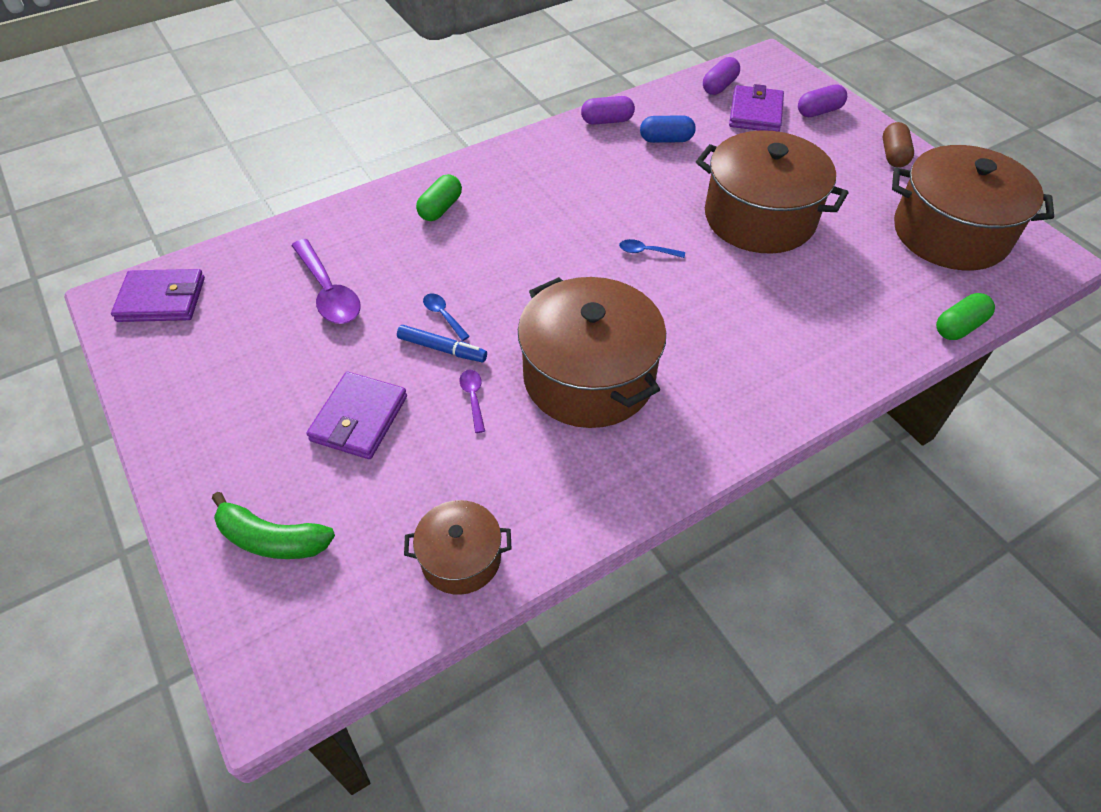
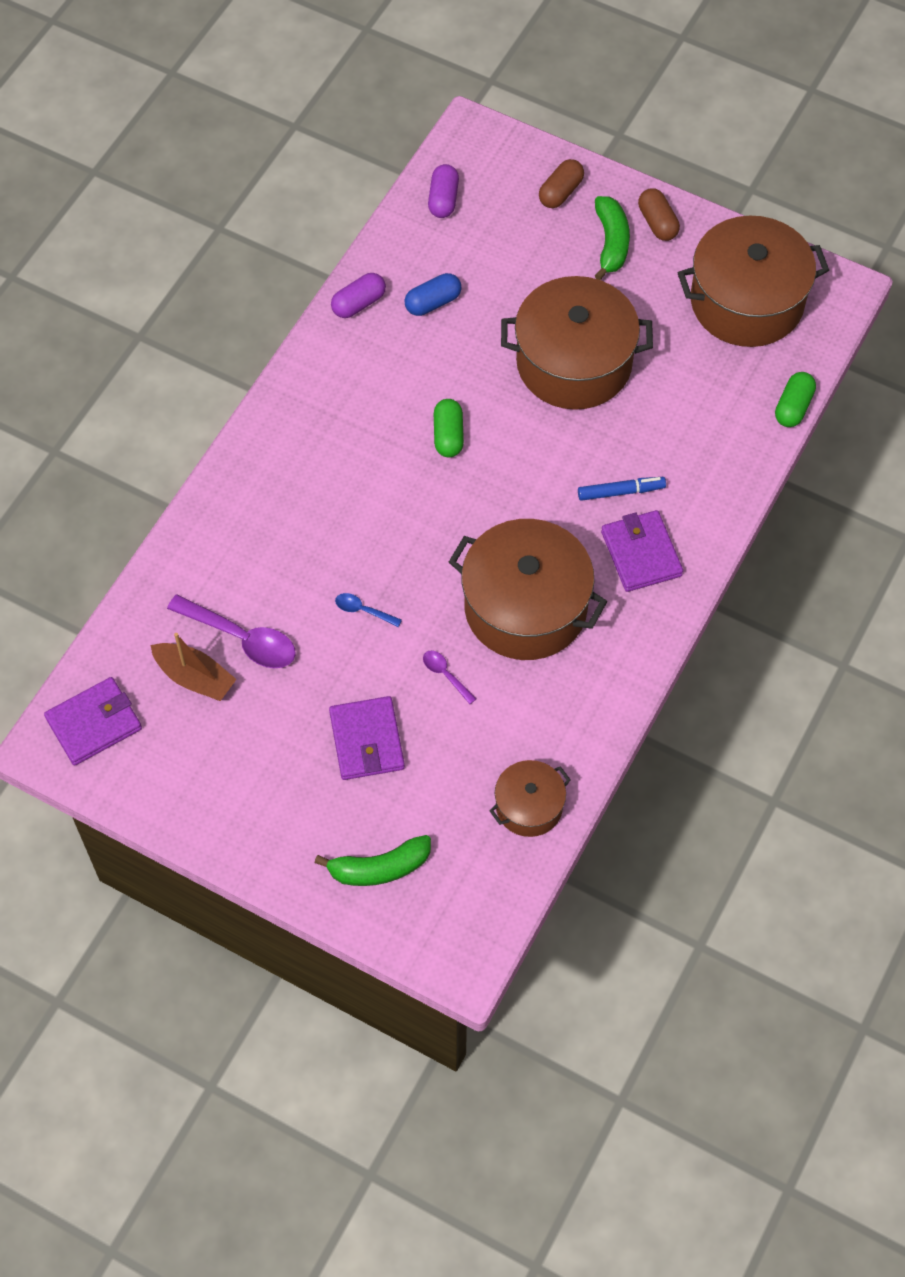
camera: 30 degrees left, 10 degrees up
(266, 303) = (195, 678): none -> brown boat
(440, 208) = (272, 495): green capsule -> green capsule (448, 435)
(442, 349) = (386, 643): blue marker -> blue marker (621, 492)
(646, 251) = (495, 453): blue spoon -> none
(755, 113) = (500, 223): purple wallet -> purple wallet (641, 553)
(819, 111) = (560, 192): purple capsule -> brown capsule
(843, 154) = (611, 243): none -> green banana

